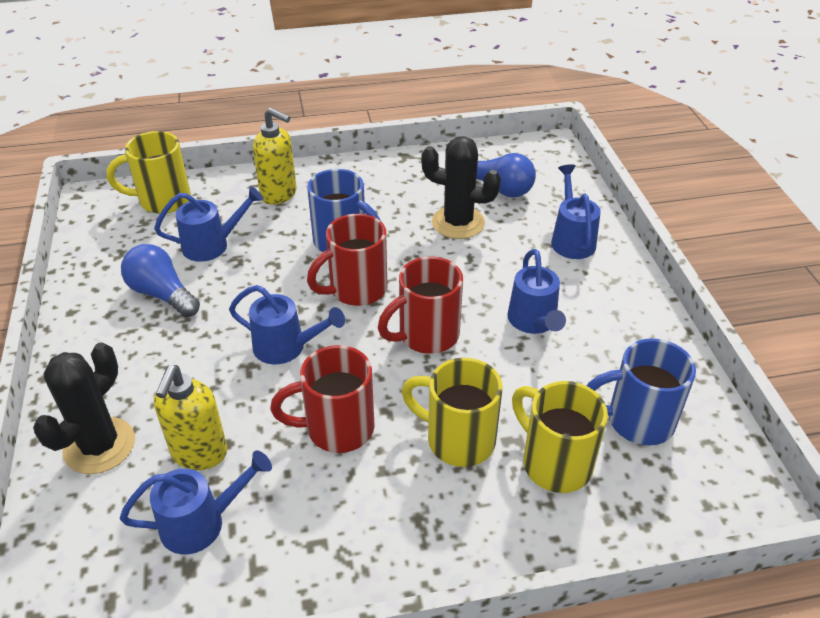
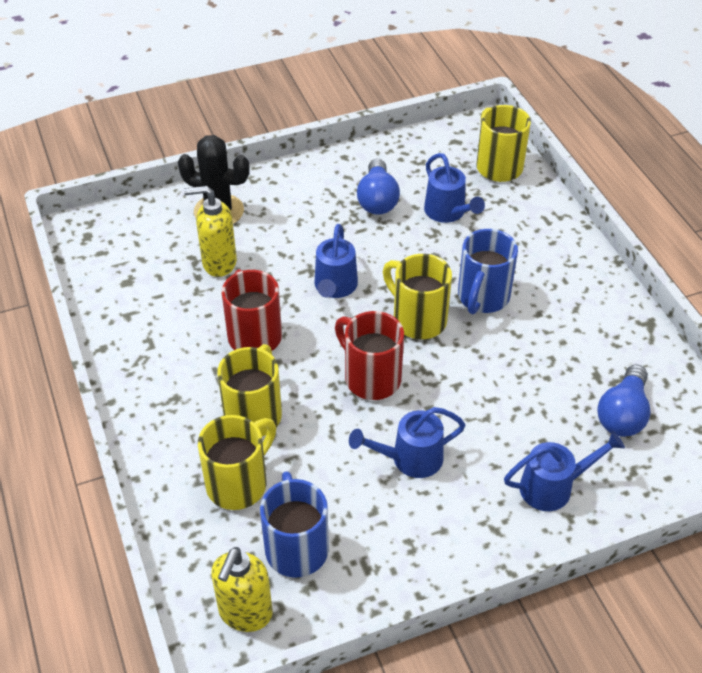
camera: 80 degrees right, 5 degrees up
(162, 294) = (377, 199): blue light bulb -> blue light bulb turned 150 degrees clockwise
(202, 523) = (161, 279): blue watering can -> none
(279, 194) = (538, 239): yellow soap dispenser -> yellow soap dispenser (245, 613)
(356, 290) = (417, 319): red mug -> yellow mug
(458, 223) = (545, 383): black cactus -> none

